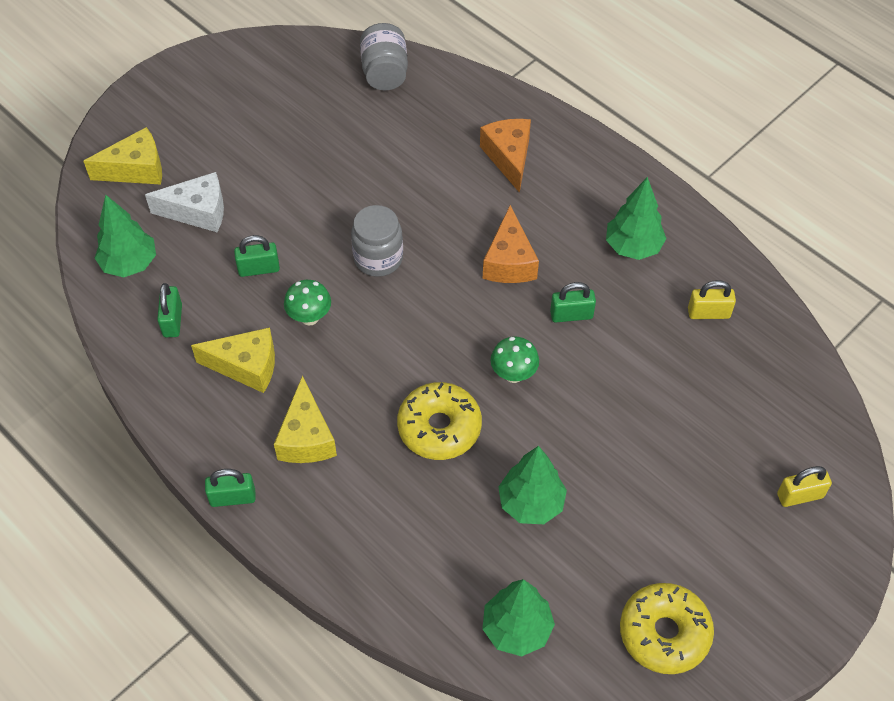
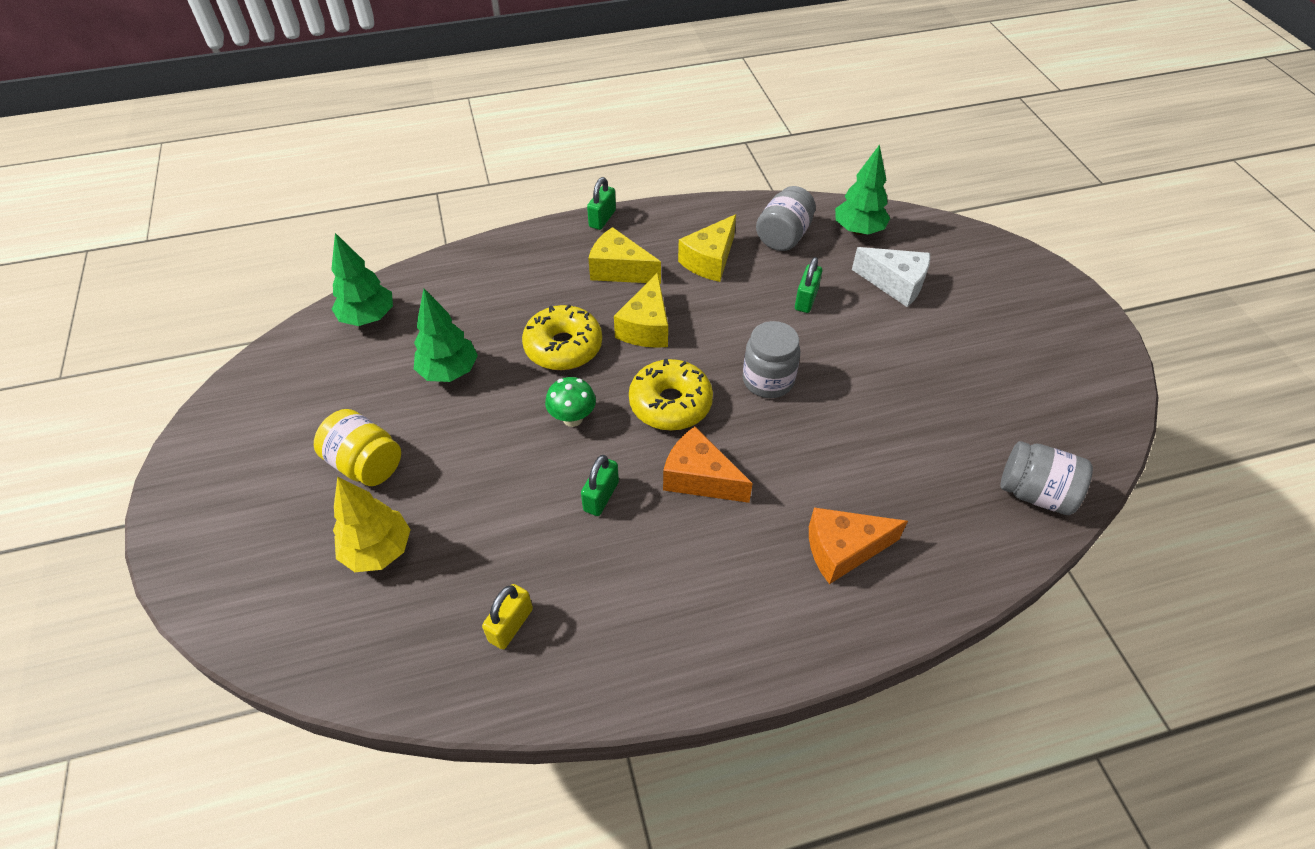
camera: 120 degrees right, 5 degrees down
(136, 169) = (968, 263): yellow cheese -> yellow cheese (646, 327)
(172, 320) = (783, 236): green padlock -> grey jar
(198, 212) = (895, 284): white cheese -> white cheese turned 90 degrees counterclockwise
(309, 317) = (732, 312): green mushroom -> none
(509, 157) = (843, 550): orange cheese -> orange cheese turned 150 degrees clockwise
(633, 247) = (644, 603): green tree -> none
(664, 633) = (275, 399): yellow donut -> yellow donut (670, 403)
(667, 499) = (366, 464): none -> yellow jar
(725, 432) = (378, 550): none -> yellow tree
(800, 495) = (268, 571): yellow padlock -> none

